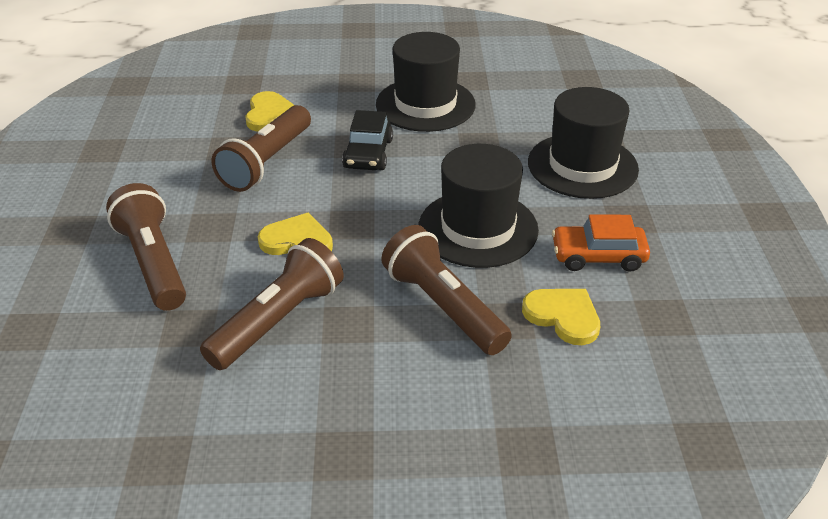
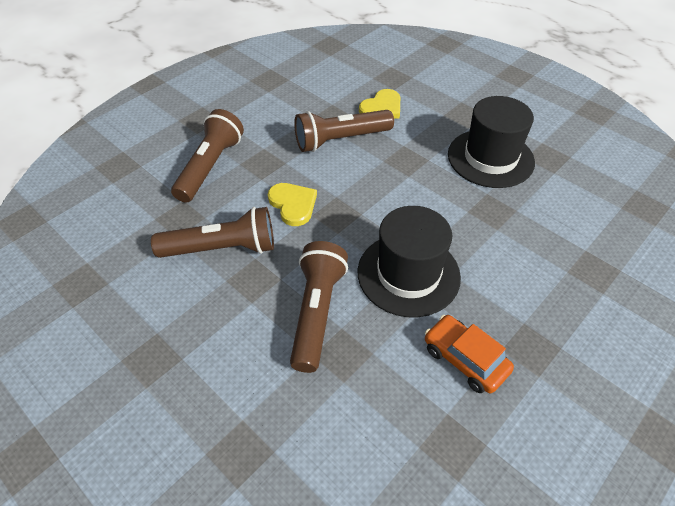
camera: 45 degrees right, 10 degrees up
(368, 154) = (406, 172): black car -> none
(563, 316) = (381, 383): yellow heart -> none
(582, 166) = (548, 280): black hat -> none

